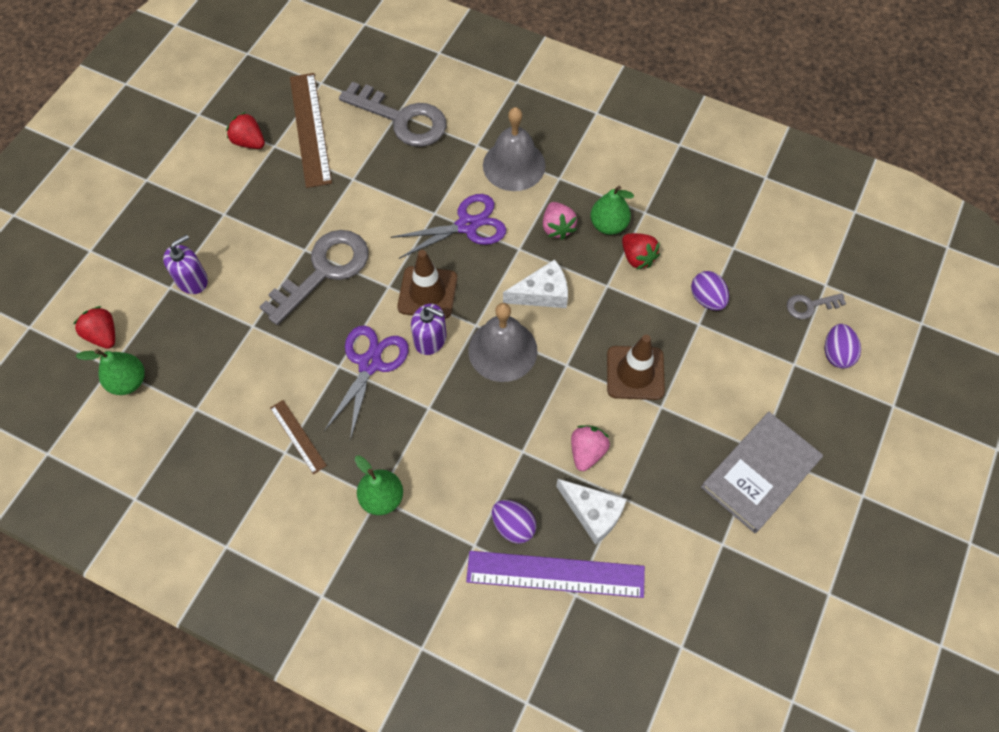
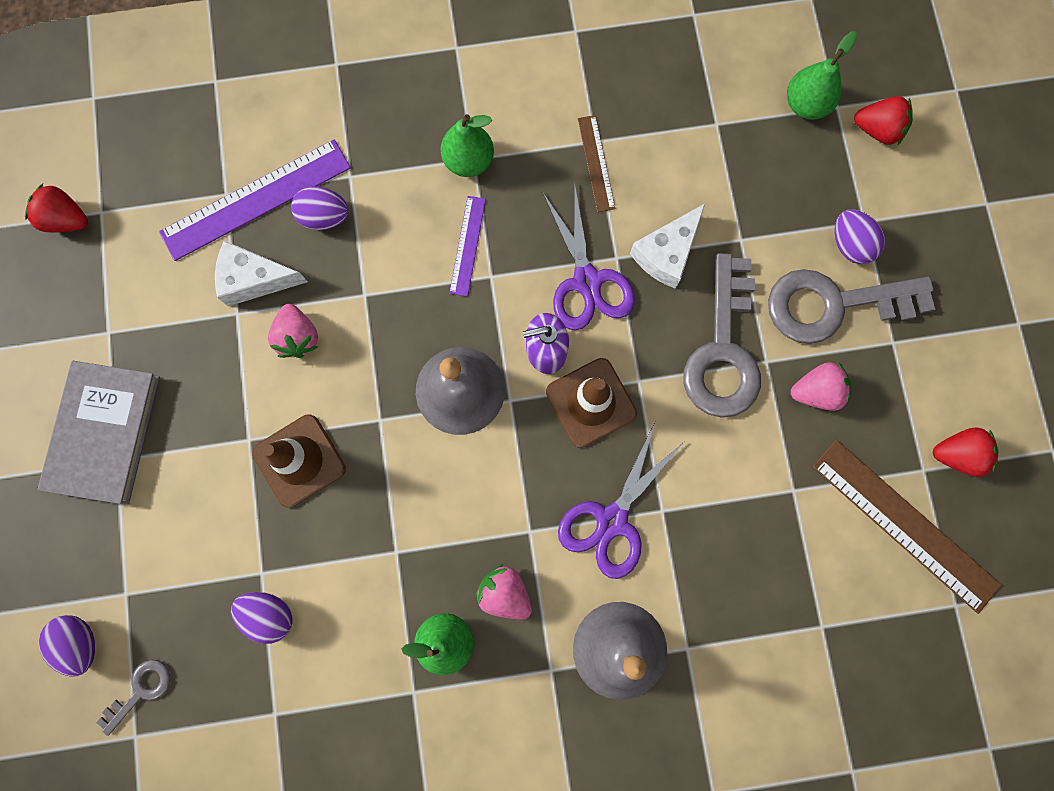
camera: 145 degrees right, 15 degrees up
(192, 280) = (850, 244): purple soap dispenser -> purple egg
(292, 217) = (816, 391): none -> pink strawberry
(298, 436) = (596, 163): brown ruler -> brown ruler turned 60 degrees clockwise
(402, 119) = (809, 622): grey key -> grey key (833, 304)
(428, 438) = (467, 245): none -> purple ruler
(542, 293) = (463, 490): white cheese -> white cheese (666, 253)
(637, 257) = (383, 616): red strawberry -> red strawberry (66, 219)

